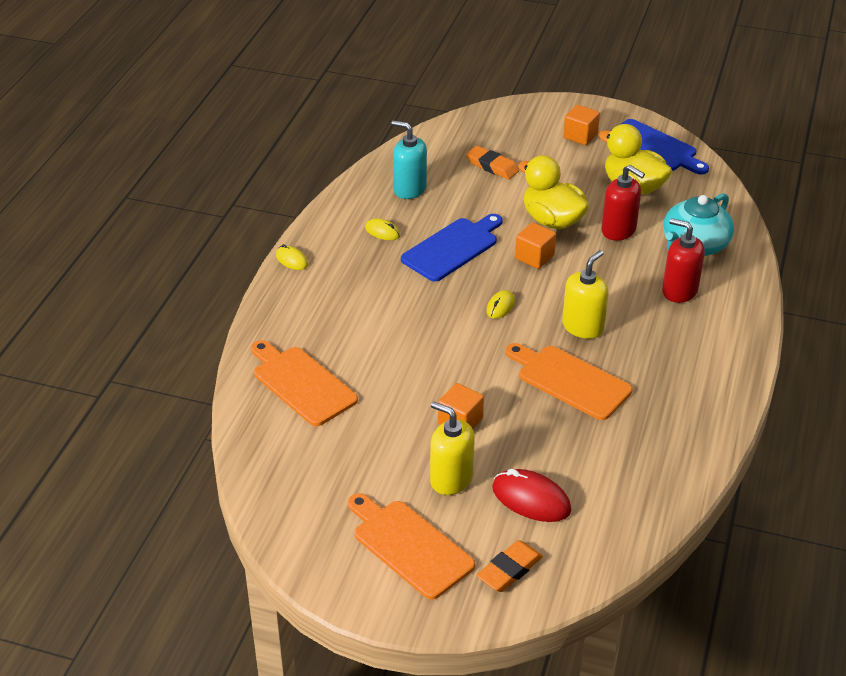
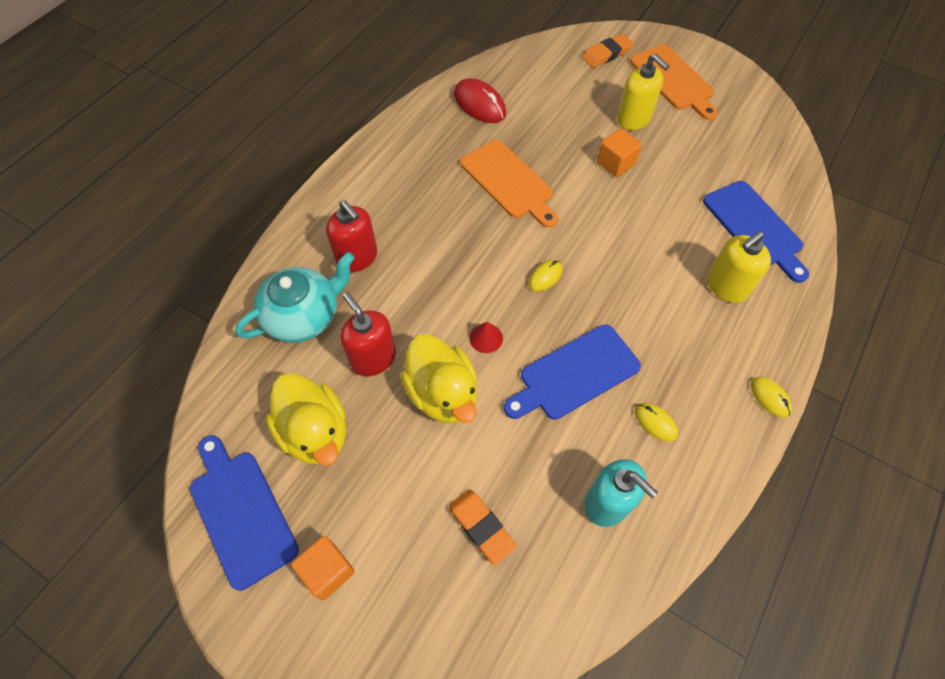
camera: 165 degrees left, 20 degrees up
(301, 383) = (754, 227): orange cutting board -> blue cutting board
(531, 499) = (577, 94): red mouse -> red mouse (479, 104)
(534, 257) = (486, 338): orange cube -> red cone
(583, 327) = (473, 235): yellow soap dispenser -> yellow soap dispenser (726, 286)

